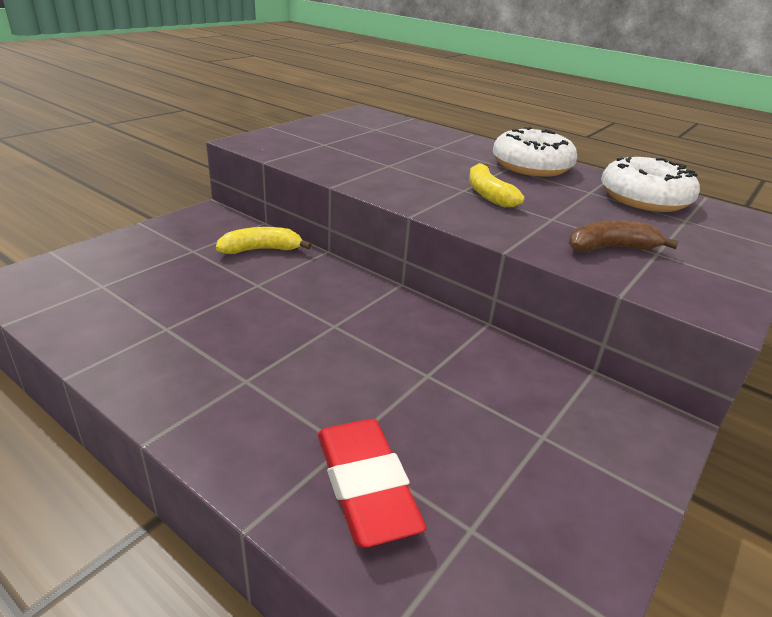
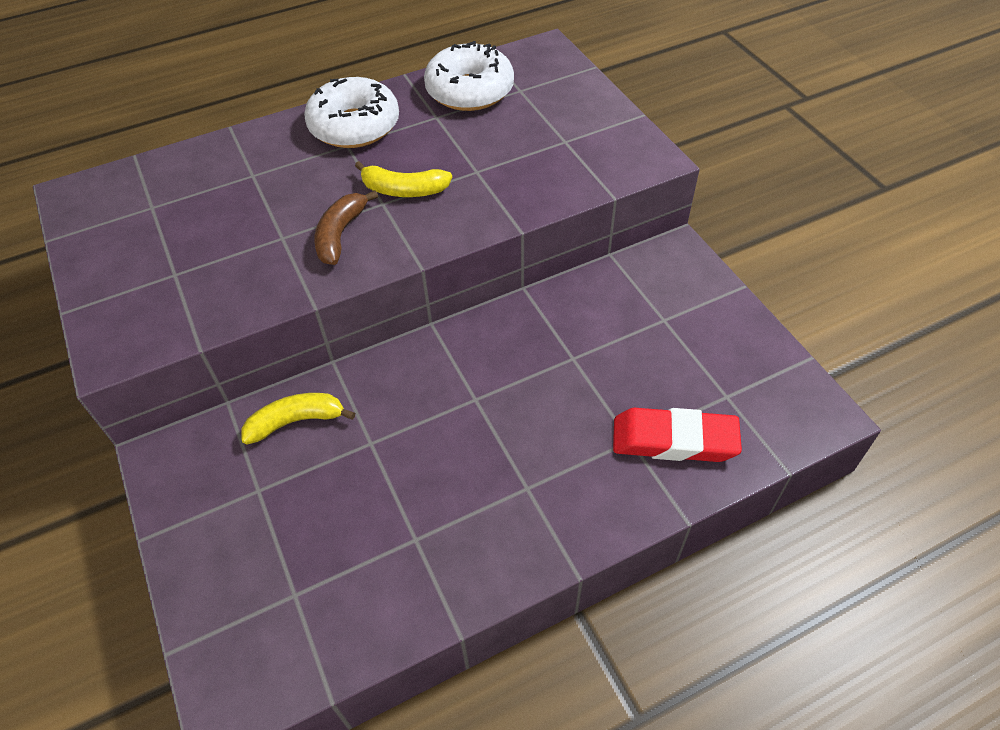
camera: 60 degrees left, 20 degrees up
(261, 250) = (296, 421): yellow banana -> yellow banana turned 60 degrees clockwise
(610, 248) = (546, 163): brown banana -> brown banana (340, 234)

